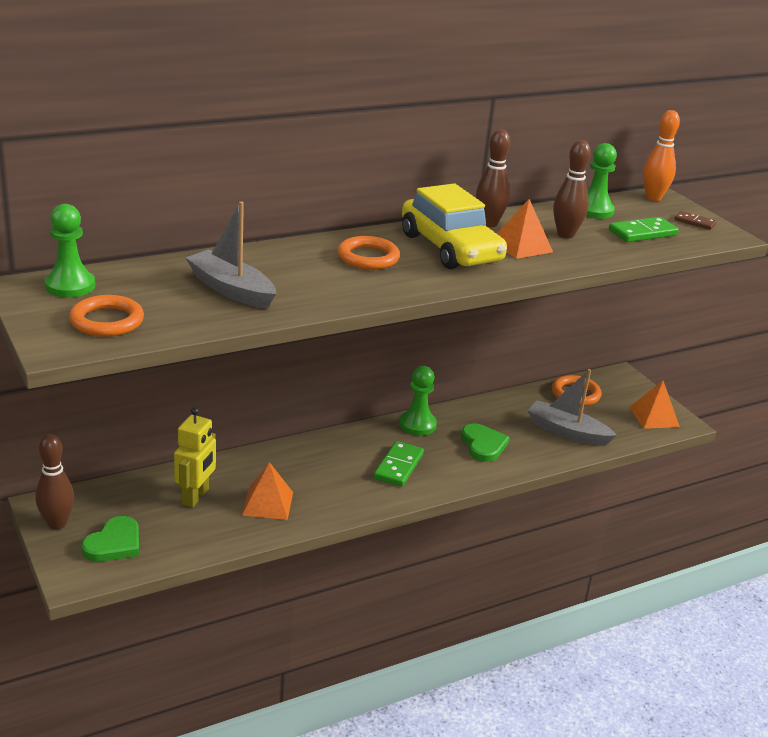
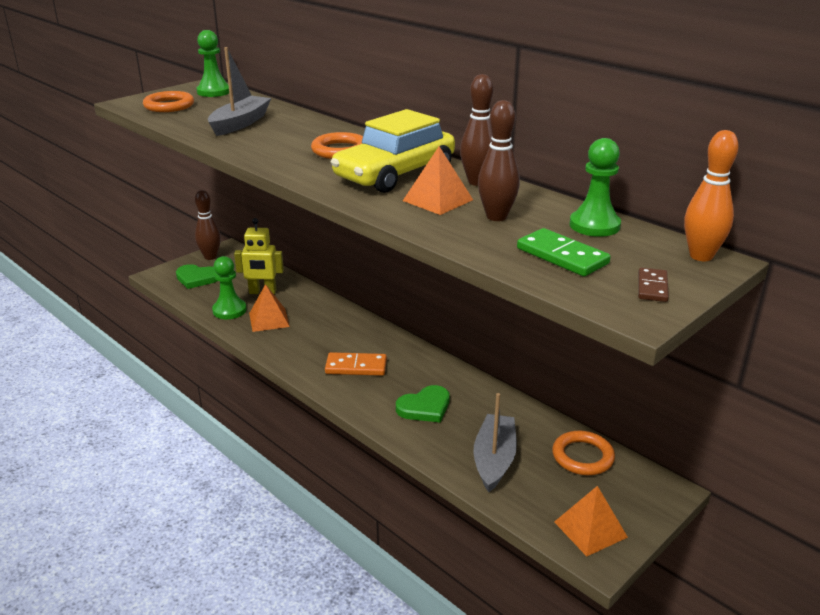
camera: 75 degrees right, 0 degrees up
(398, 466) = (356, 367): green domino -> orange domino
(417, 425) = (431, 365): green pawn -> green pawn (229, 310)

